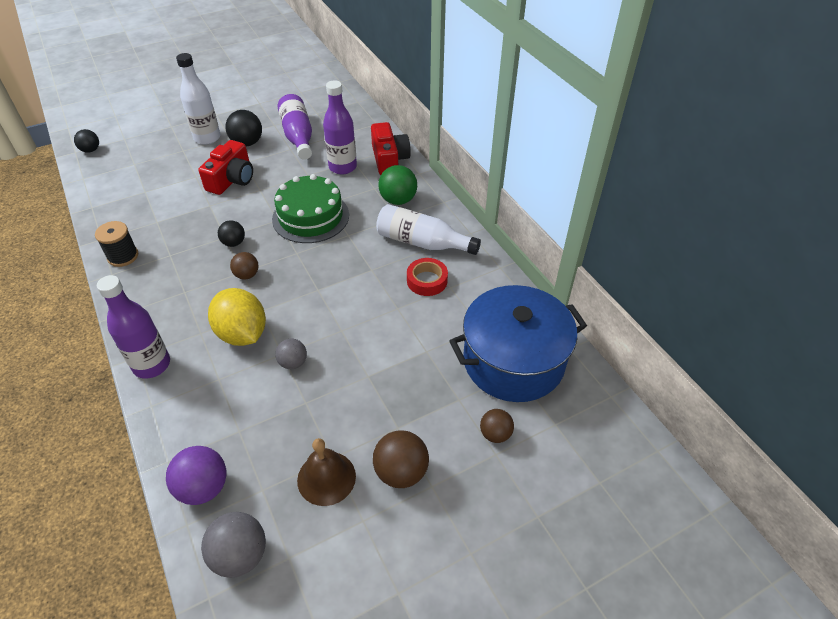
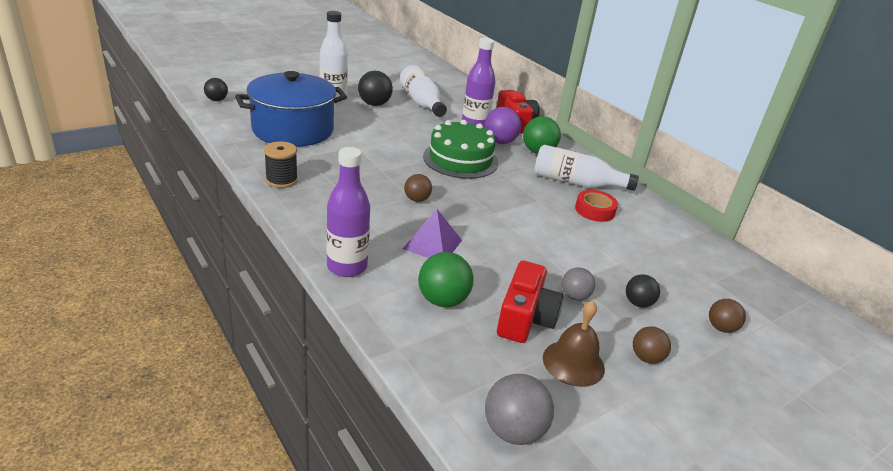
camera: 10 degrees left, 15 degrees down
(203, 487) = (447, 371): purple ball -> purple ball (499, 142)
(228, 404) = (443, 300): none -> green ball
(232, 179) = (370, 129): red camera -> red camera (525, 318)
(234, 243) = (393, 175): black ball -> black ball (638, 303)
(242, 333) = (432, 244): yellow lemon -> purple pyramid
(293, 363) = (495, 268): grey ball -> grey ball (574, 296)
(298, 136) = (421, 102): purple bottle -> white bottle
(401, 472) = (646, 358): brown ball -> brown ball, size x0.63
(513, 361) = (707, 272): blue pot -> blue pot (293, 130)

